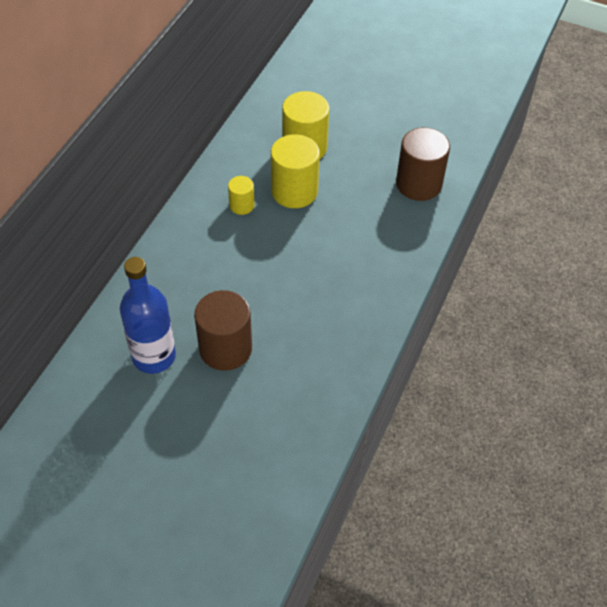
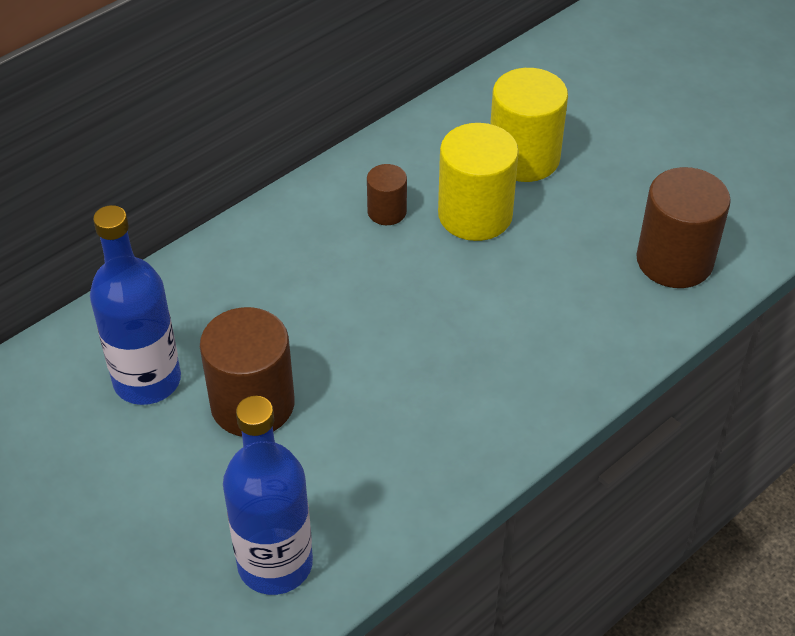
camera: 25 degrees right, 5 degrees down
(241, 205) = (387, 212): yellow cylinder -> brown cylinder
(289, 436) = (275, 564): none -> blue bottle

